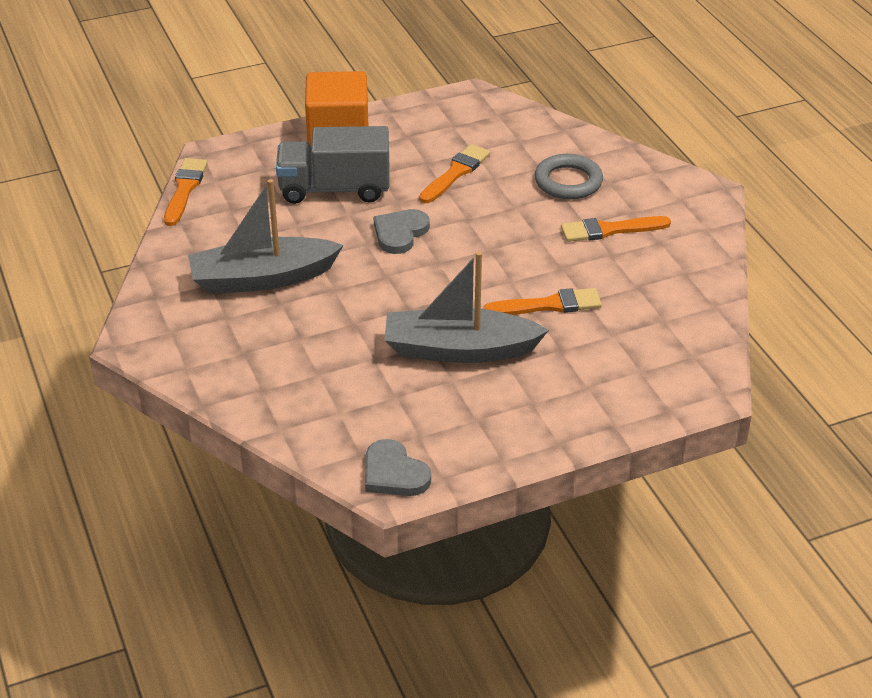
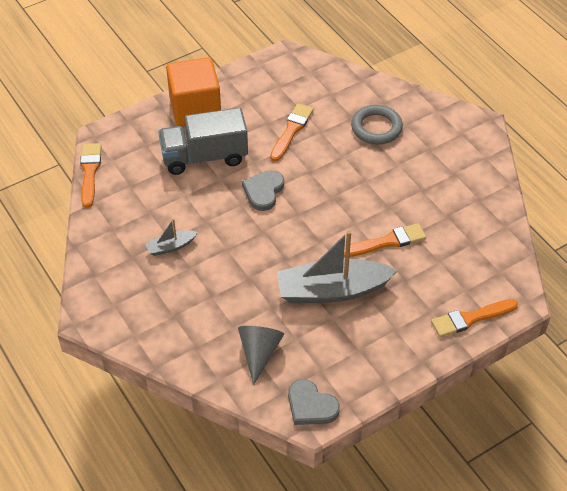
camera: 10 degrees left, 10 degrees up
(262, 278) = (171, 246): grey boat -> grey boat, size x0.46
(343, 406) = (259, 353): none -> grey cone
(610, 230) = (417, 168): orange brush -> orange brush (471, 318)

